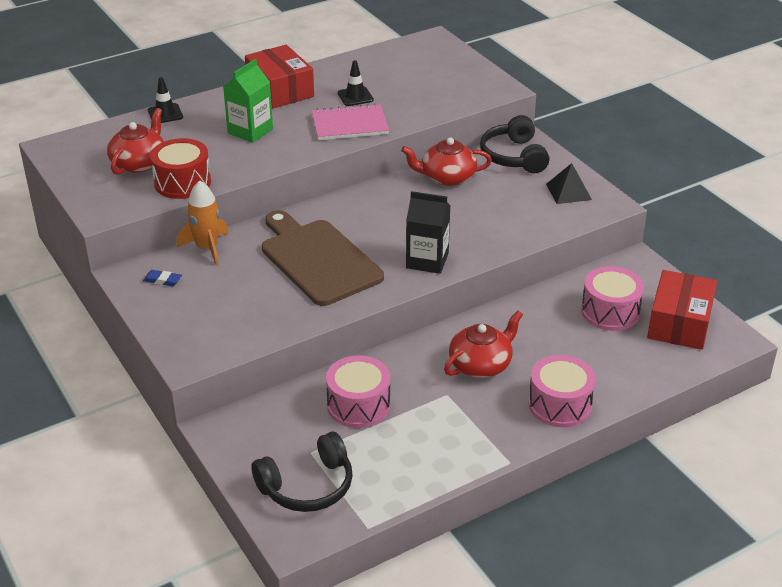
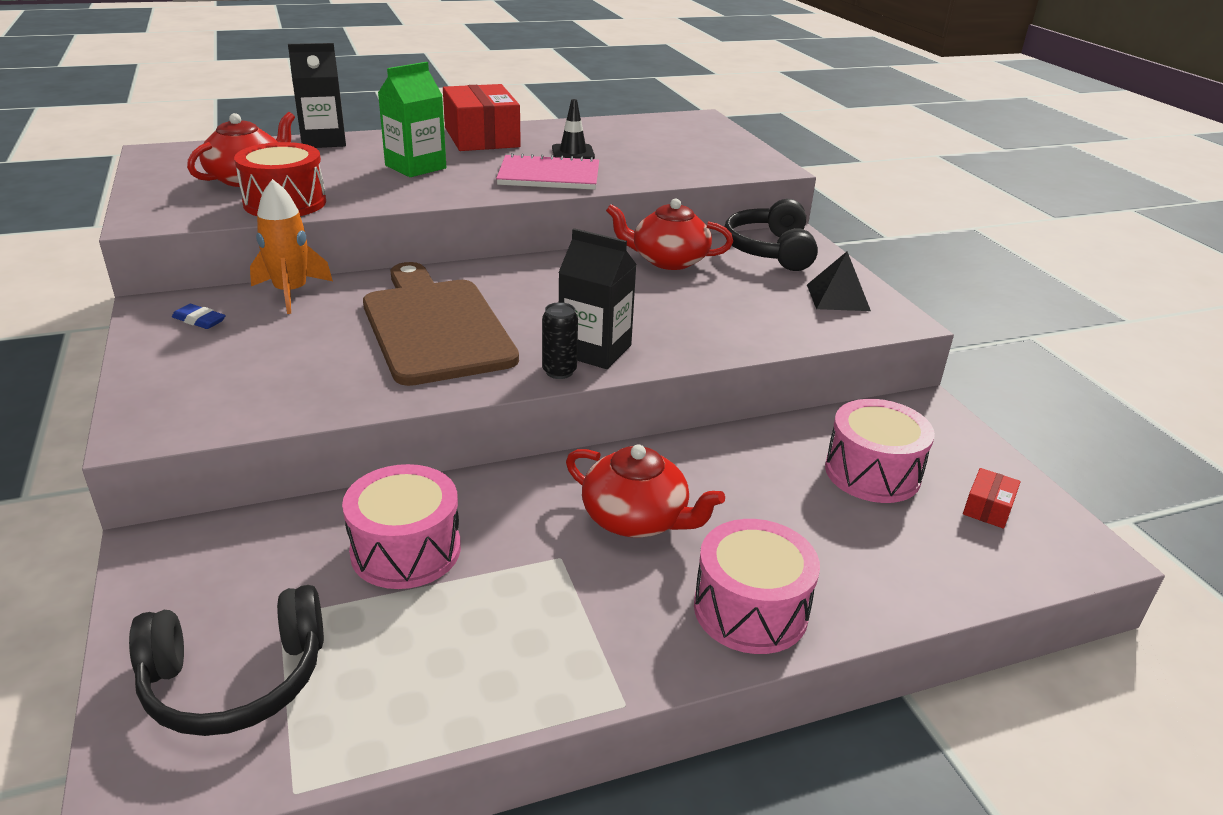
camera: 10 degrees right, 5 degrees down
(165, 114) = (323, 141): black traffic cone -> black carton
(412, 280) = (559, 371): none -> black can
(481, 364) = (636, 518): red teapot -> red teapot turned 60 degrees clockwise
(679, 323) = (988, 508): red box -> red box, size x0.43

